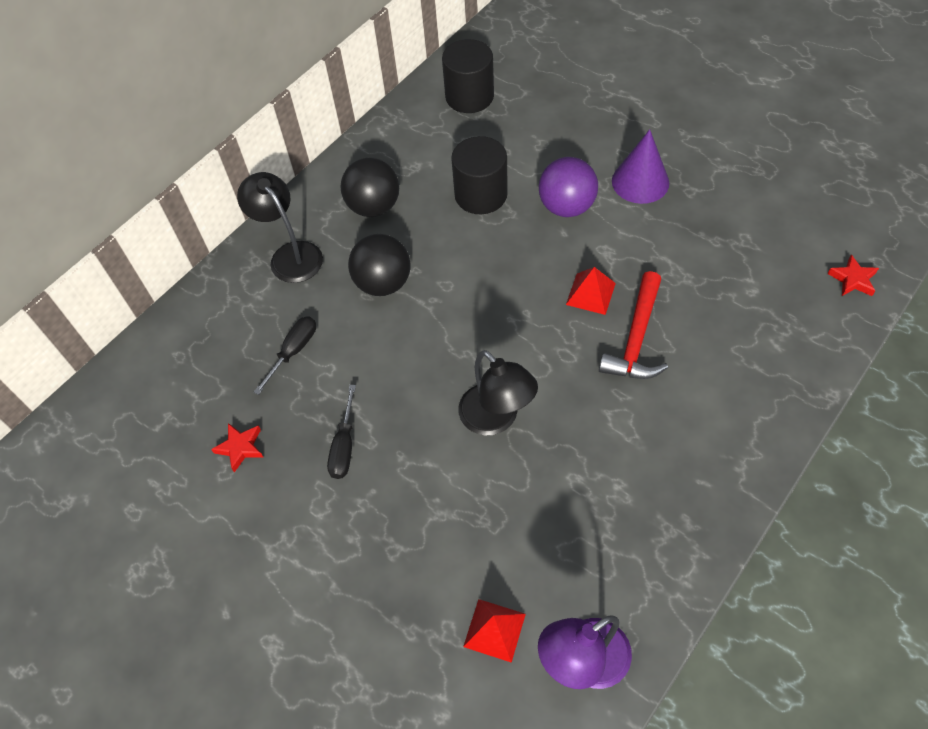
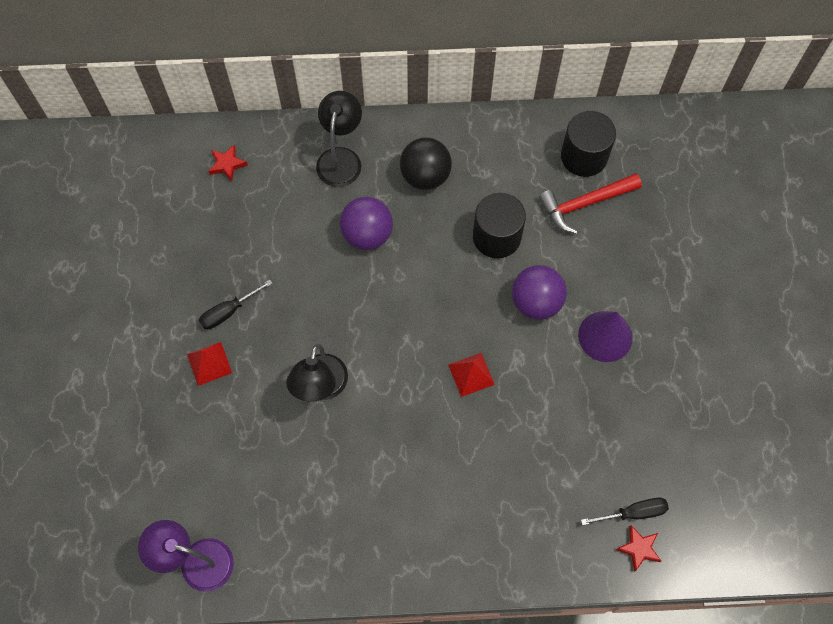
camera: 45 degrees right, 10 degrees up
(240, 448) = (180, 253): red star -> red star (227, 164)
(293, 352) = (270, 225): black screwdriver -> black screwdriver (633, 513)
(383, 283) = (367, 234): black ball -> purple ball
(494, 630) = (177, 494): red pyramid -> red pyramid (209, 363)
(636, 338) = (458, 431): red hammer -> red hammer (584, 204)

